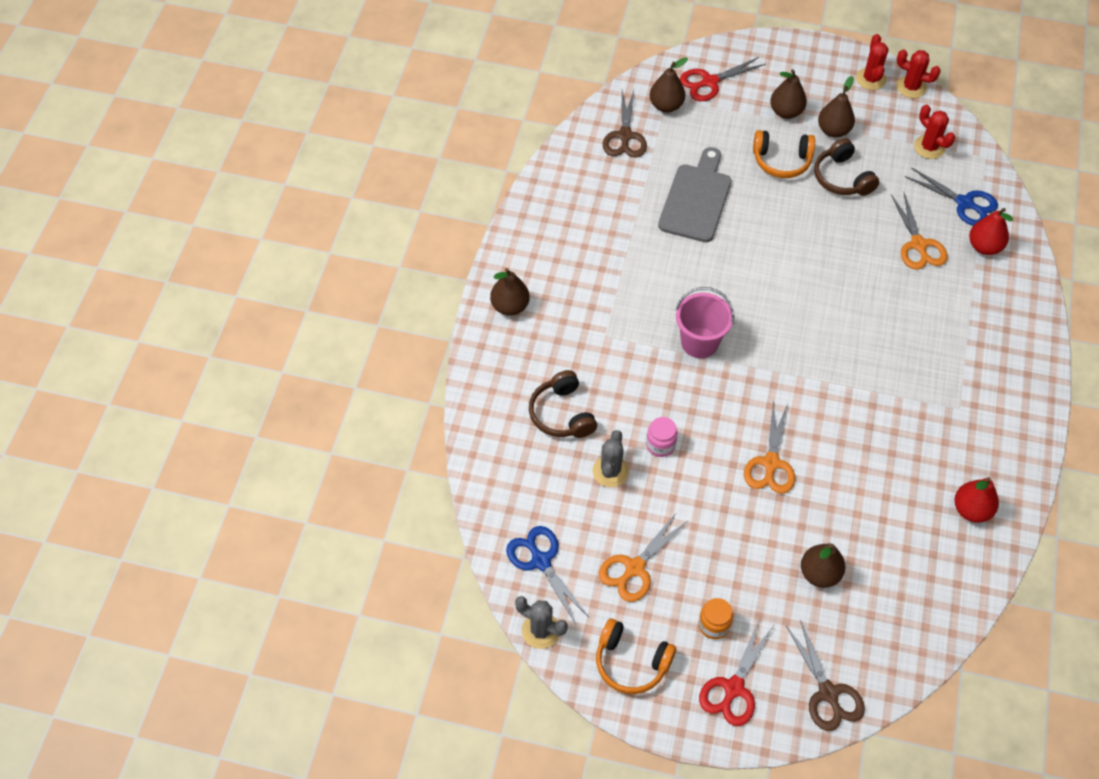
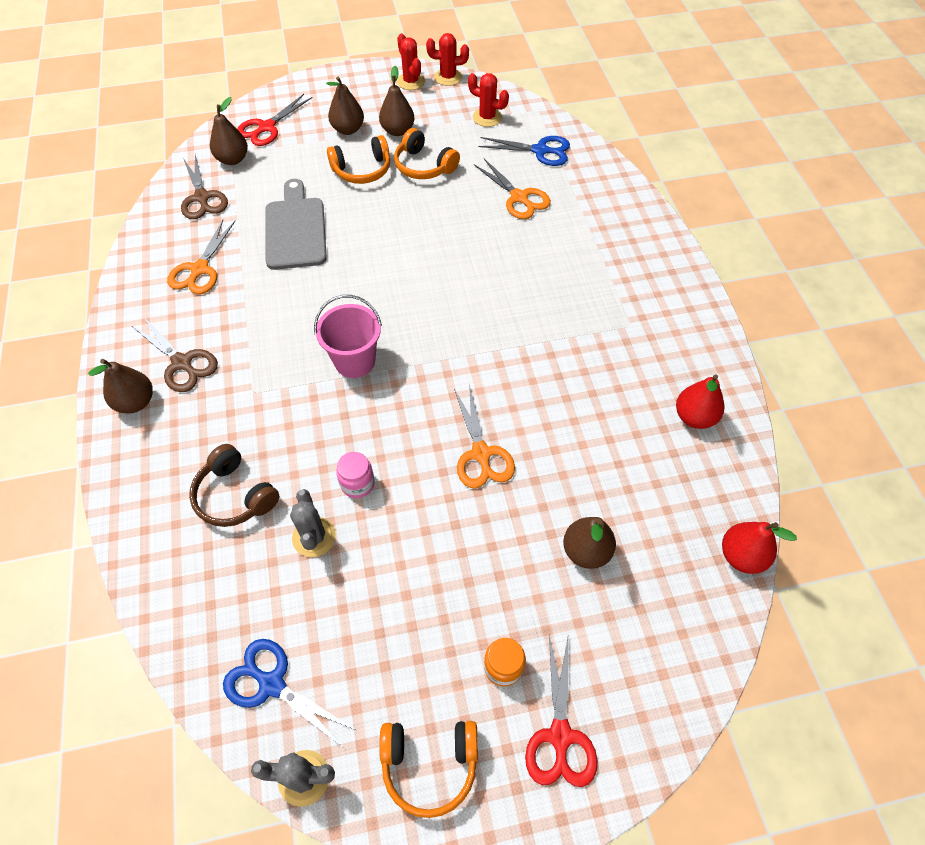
camera: 25 degrees left, 0 degrees up
(635, 568) = (386, 639): orange scissors -> orange scissors (200, 269)
(828, 693) = (663, 687): brown scissors -> brown scissors (182, 363)
(842, 178) = (424, 166): brown headphones -> orange headphones
(984, 247) = (576, 179): red pear -> red pear (741, 556)

